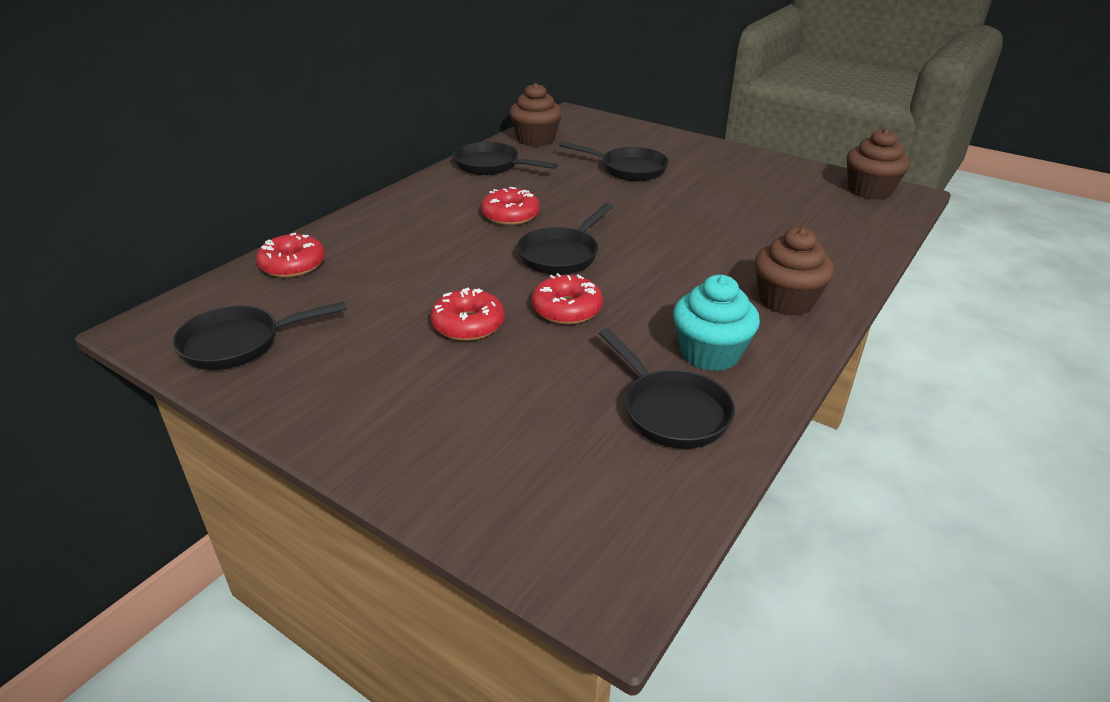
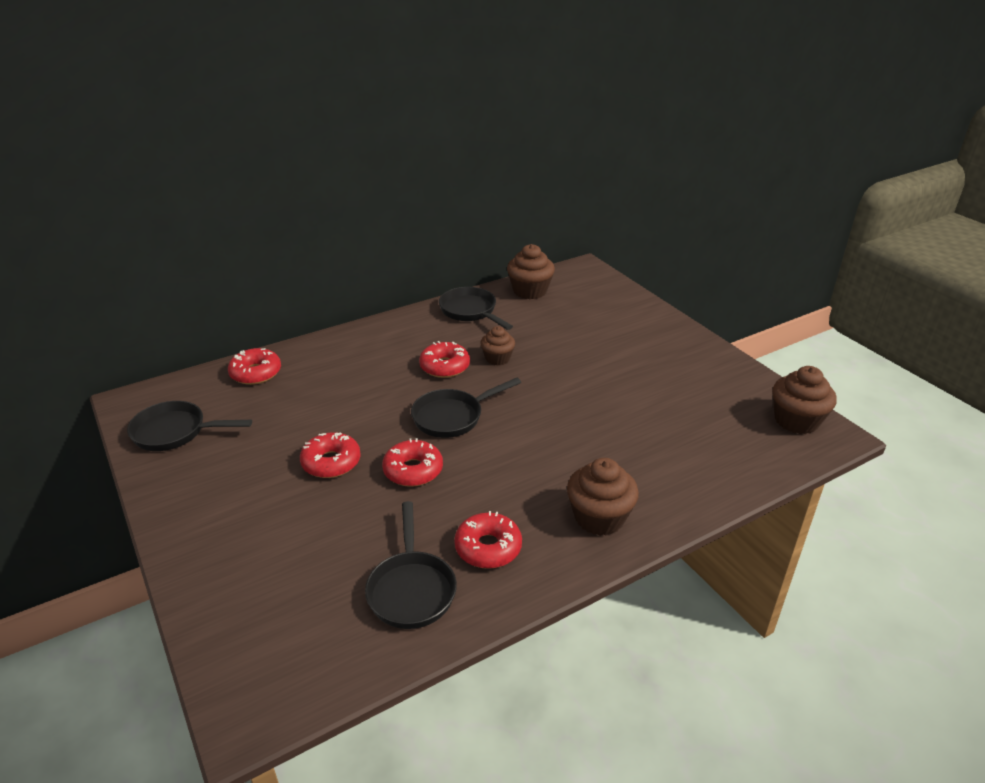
camera: 25 degrees right, 0 degrees up
(558, 198) = (497, 358): none -> brown cupcake
(628, 169) = (583, 341): black pan -> none
(710, 353) = (488, 548): turquoise cupcake -> red donut

